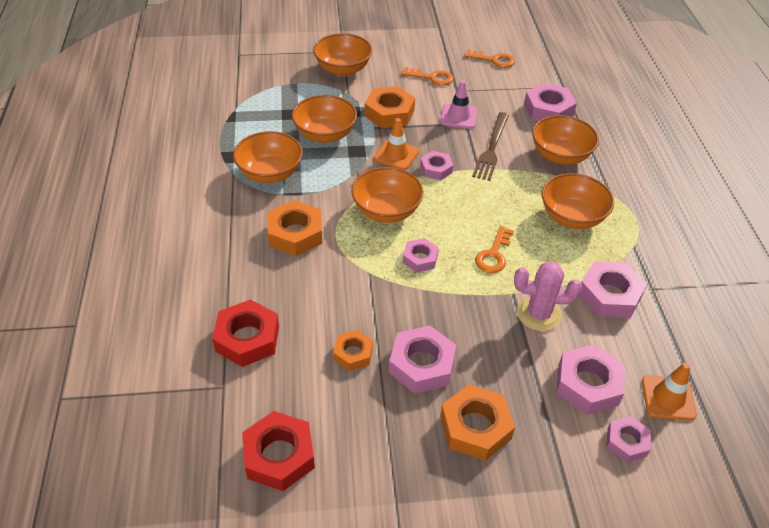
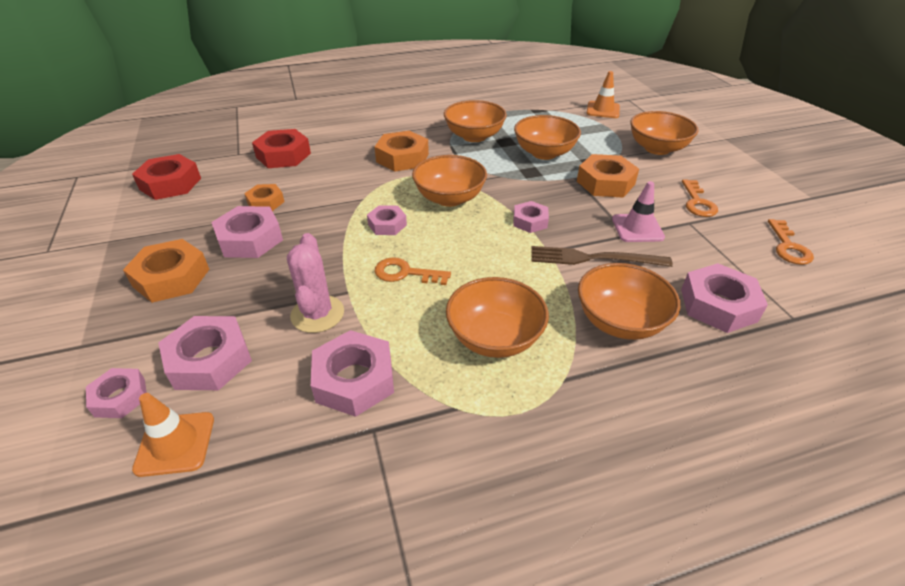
camera: 80 degrees right, 5 degrees down
(396, 155) = (538, 194): orange traffic cone -> orange traffic cone (603, 110)

